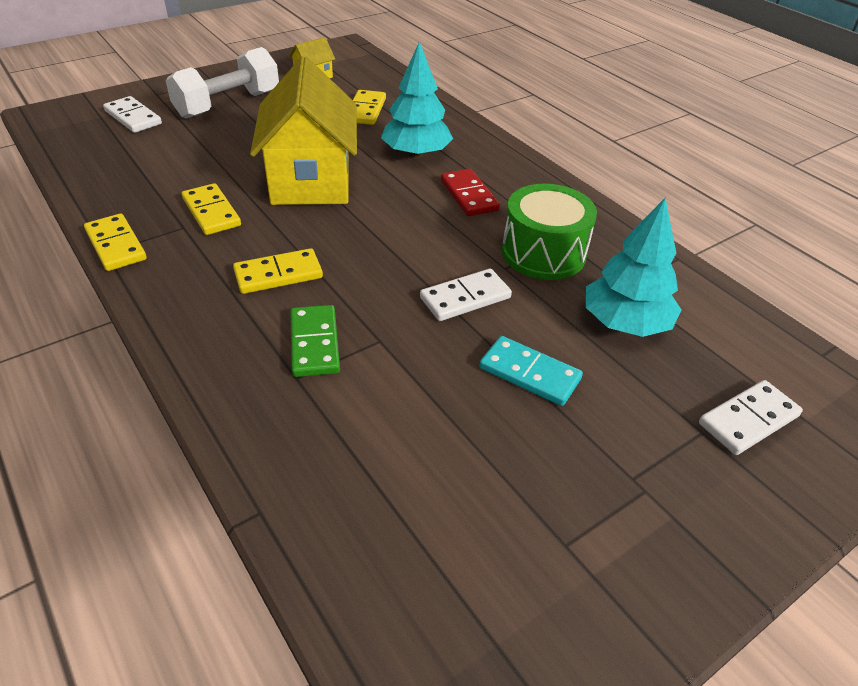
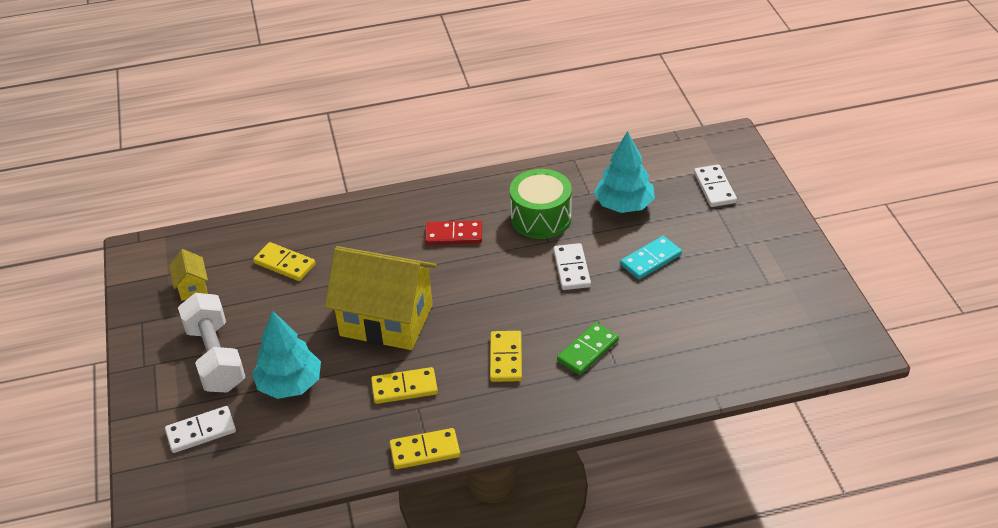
camera: 65 degrees left, 0 degrees up
(315, 343) = (587, 350): green domino -> green domino turned 60 degrees counterclockwise
(416, 153) = (377, 249): turquoise tree -> turquoise tree (289, 384)

